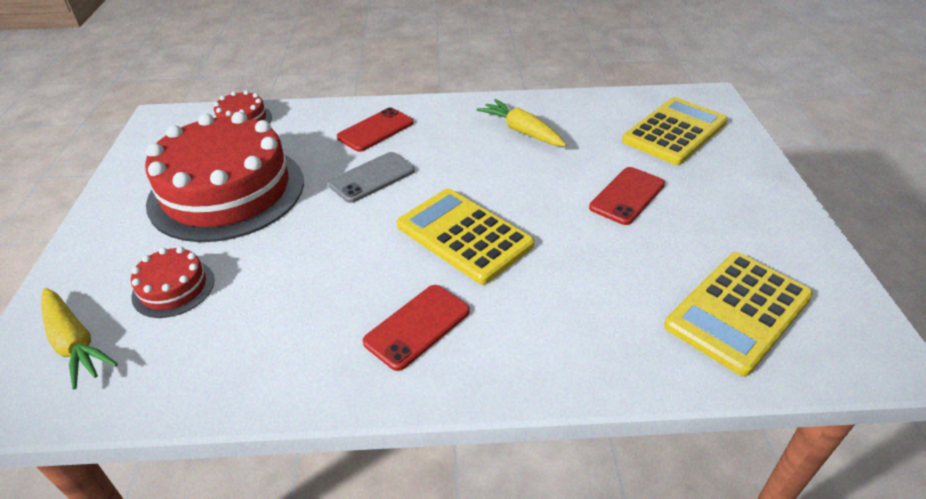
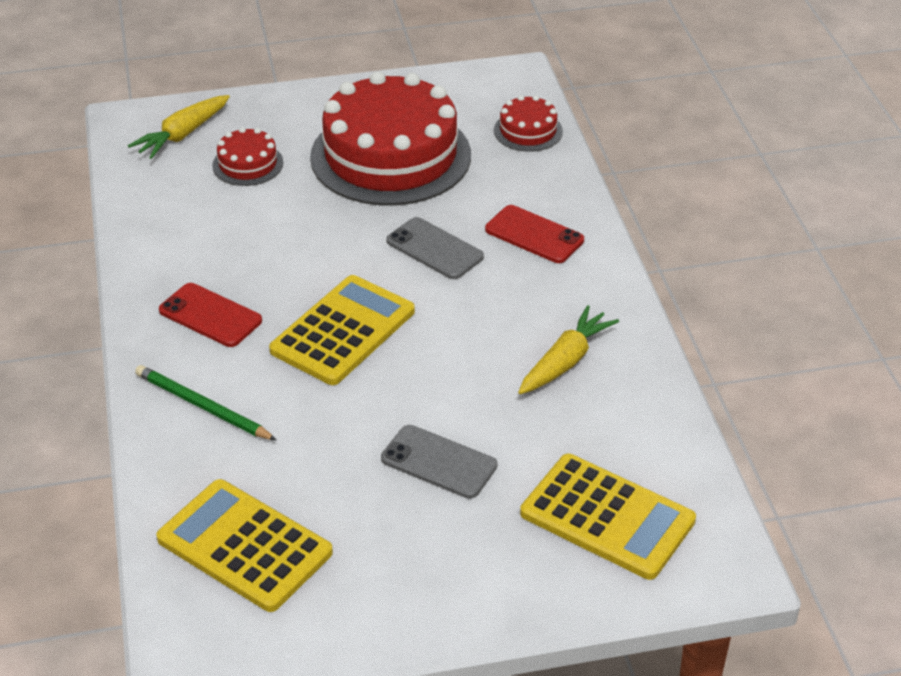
camera: 80 degrees right, 0 degrees up
(555, 336) = (202, 406): none -> green pencil
(627, 196) = (439, 462): red phone -> grey phone

